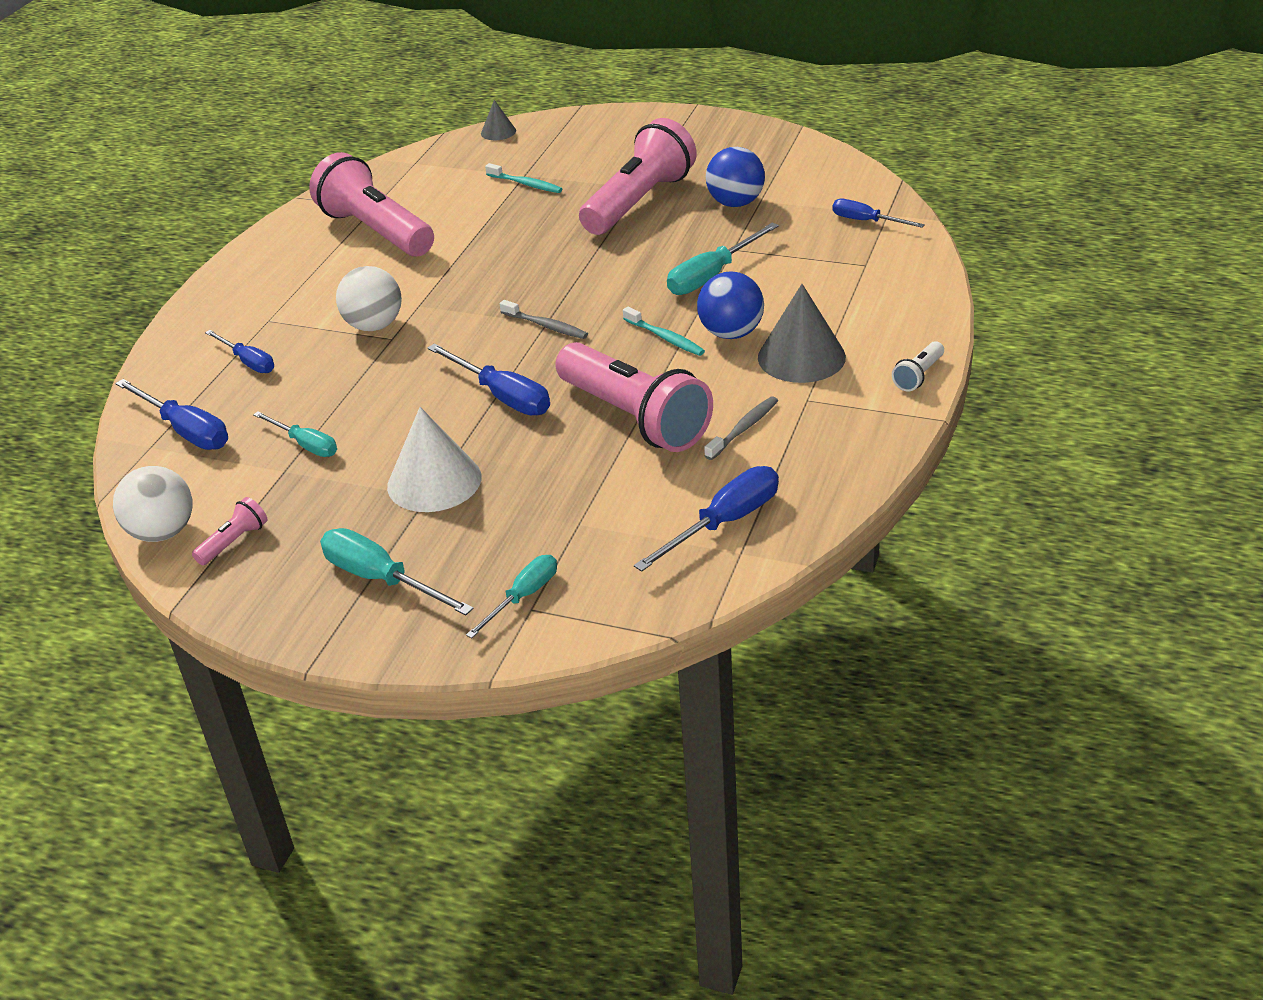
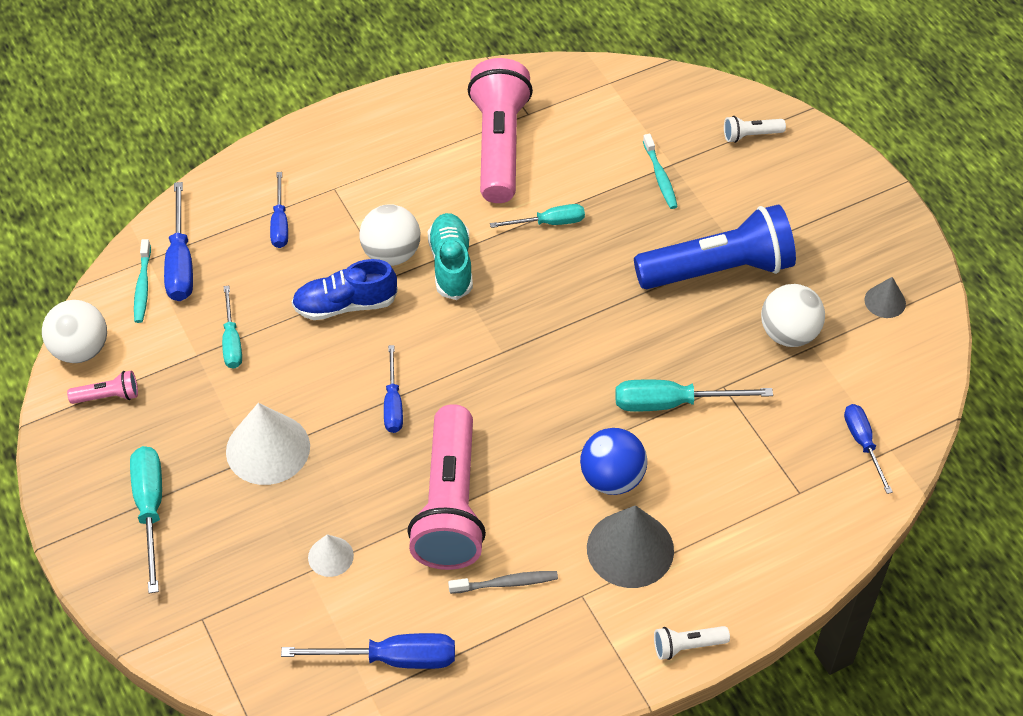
camera: 40 degrees right, 15 degrees up
(377, 371) = (345, 305): none -> blue shoe
(433, 304) = (451, 265): none -> turquoise shoe
(498, 132) = (710, 92): grey cone -> grey cone (885, 301)
(502, 396) = (393, 403): blue screwdriver -> blue screwdriver, size x0.66
(523, 597) = (208, 604): turquoise screwdriver -> turquoise screwdriver (549, 223)
(546, 326) = (498, 355): grey toothbrush -> none
(559, 136) = (750, 135): none -> white flashlight
(584, 503) = (330, 556): none -> white cone
(639, 202) = (718, 270): pink flashlight -> blue flashlight
(665, 338) = (562, 441): turquoise toothbrush -> turquoise toothbrush (143, 286)
(735, 203) = (788, 334): blue ball -> white ball

